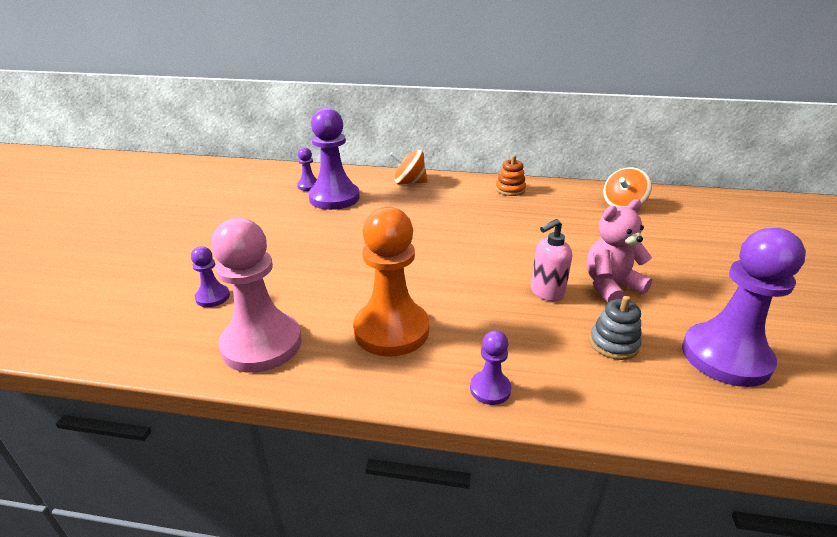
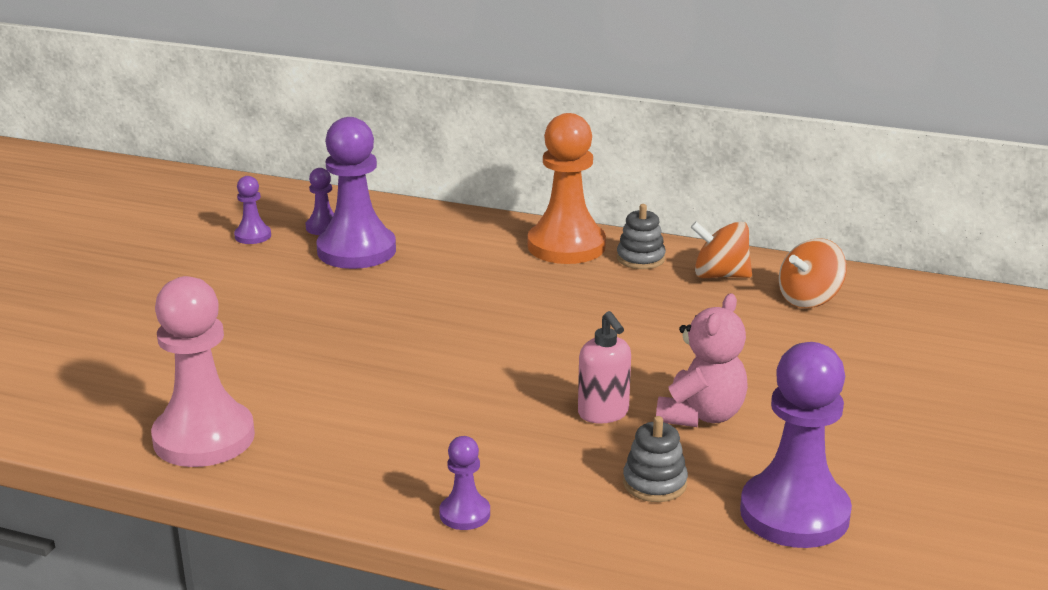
camera: 10 degrees right, 5 degrees down
(213, 297) = (153, 376): purple pawn -> purple pawn (253, 236)
(391, 330) = (371, 438): orange pawn -> orange pawn (566, 246)
(409, 182) = (483, 234): orange spinning top -> orange spinning top (720, 275)
(510, 190) = (640, 258): orange stacking toy -> grey stacking toy
(546, 292) = (603, 414): pink soap dispenser -> pink soap dispenser turned 90 degrees counterclockwise
(610, 287) = (701, 415): pink teddy bear -> pink teddy bear turned 135 degrees clockwise

